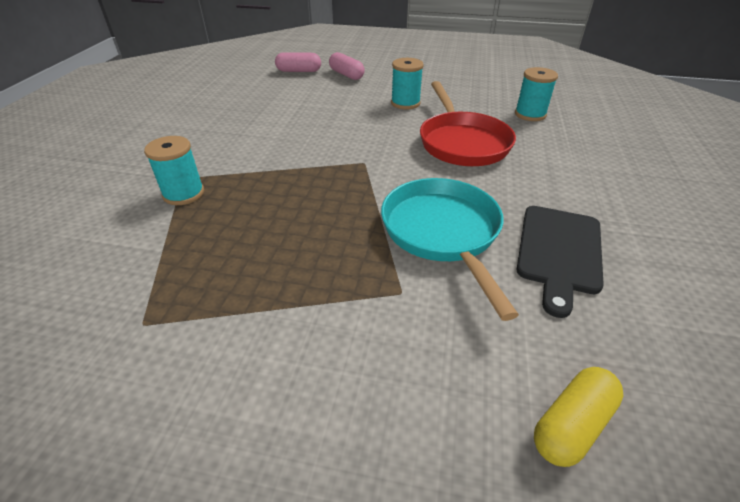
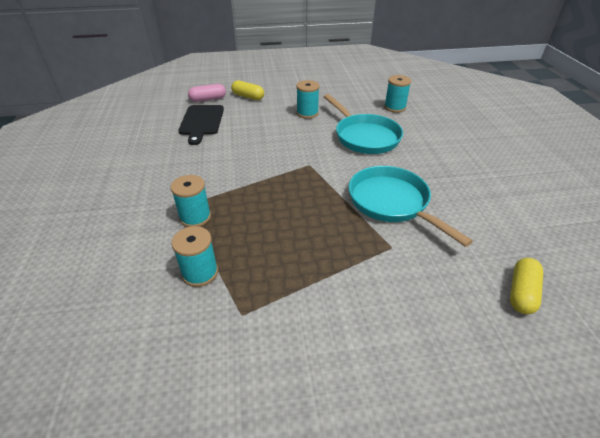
camera: 20 degrees left, 0 degrees up
(137, 258) = (200, 273): none -> turquoise spool
(346, 75) = (248, 97): pink capsule -> yellow capsule
(462, 142) = (364, 137): red pan -> turquoise pan
(559, 252) = (463, 198): black cutting board -> black cutting board (201, 122)

